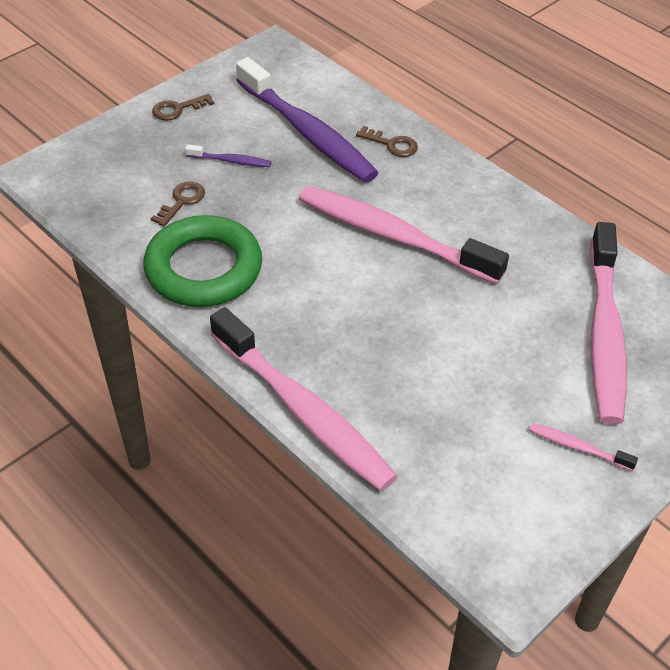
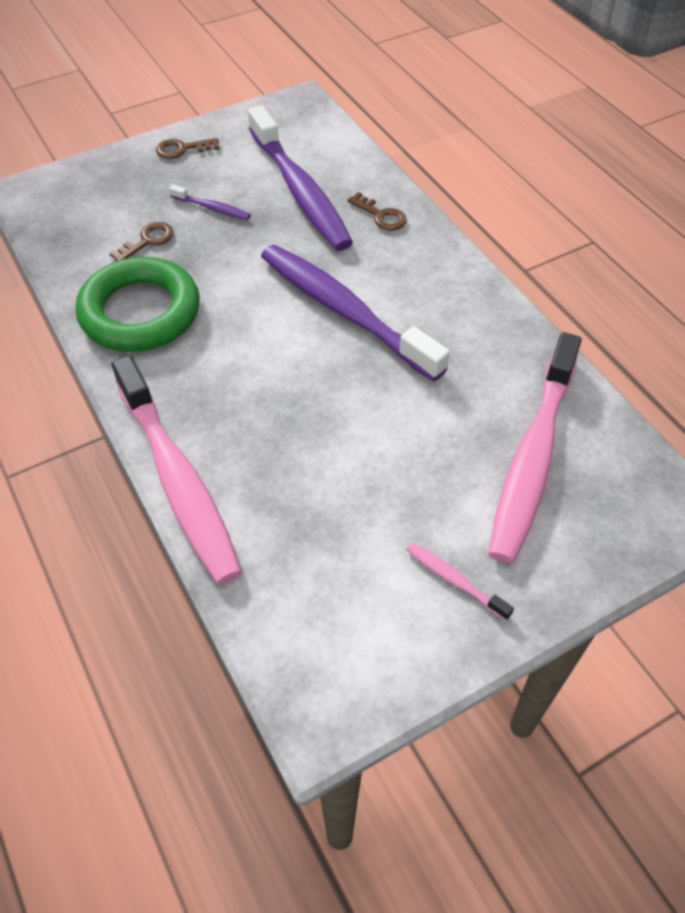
camera: 15 degrees right, 5 degrees up
(393, 236) = (344, 311): pink toothbrush -> purple toothbrush

